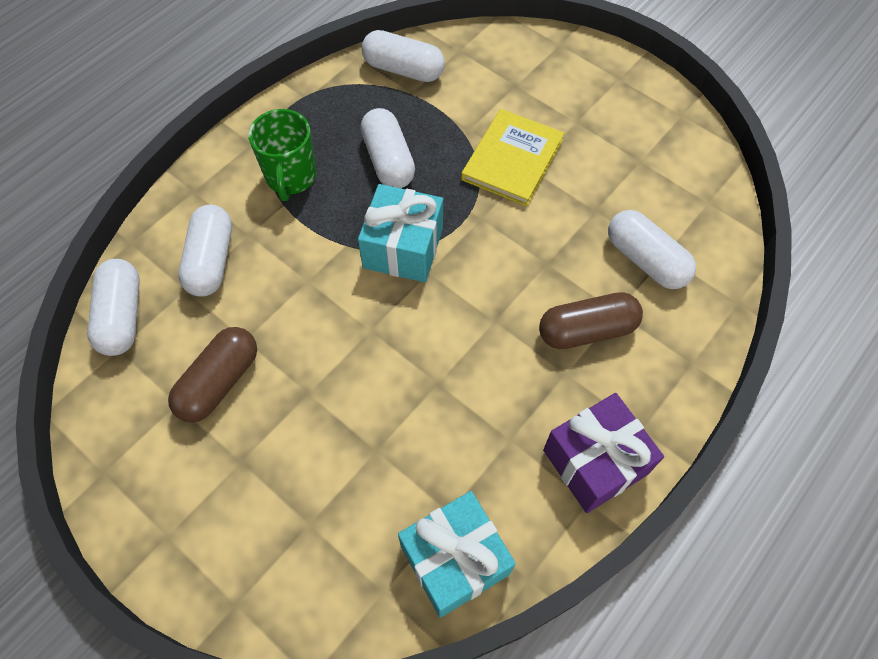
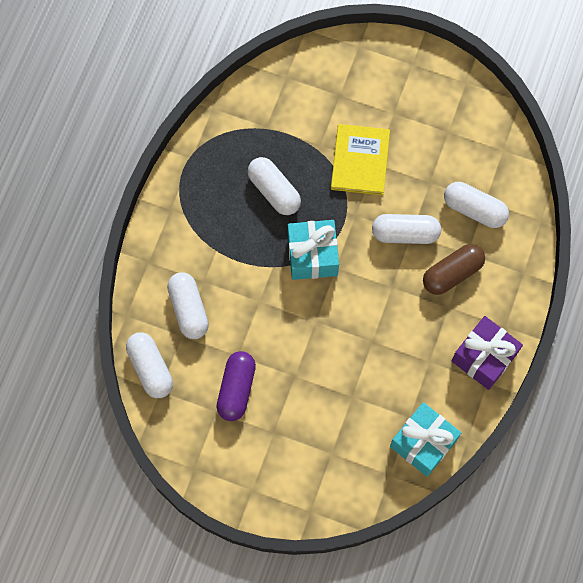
camera: 20 degrees left, 10 degrees up
(219, 382) = (236, 389): brown capsule -> purple capsule
(291, 177) = (212, 228): green mug -> none
(403, 69) = (252, 109): white capsule -> white capsule (405, 233)

